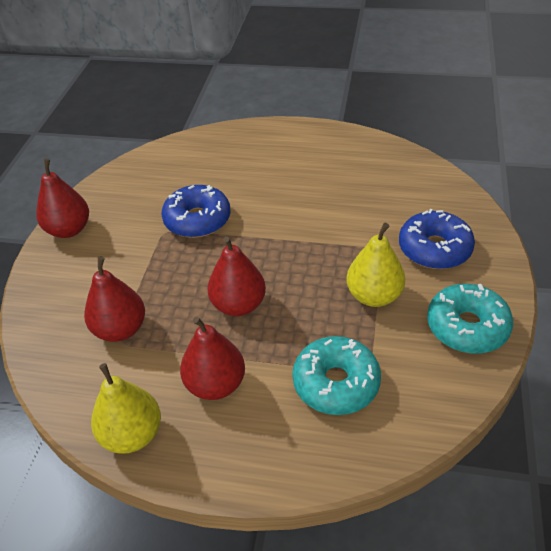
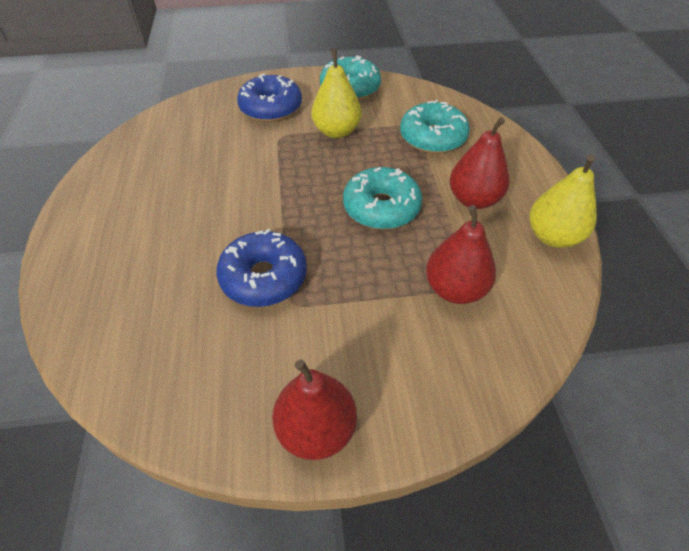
camera: 110 degrees left, 5 degrees up
(238, 305) = (381, 208): red pear -> turquoise donut

